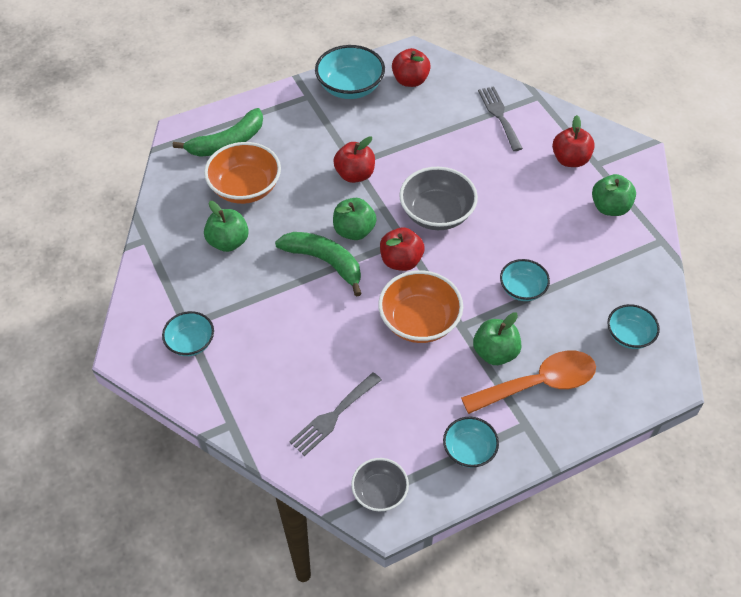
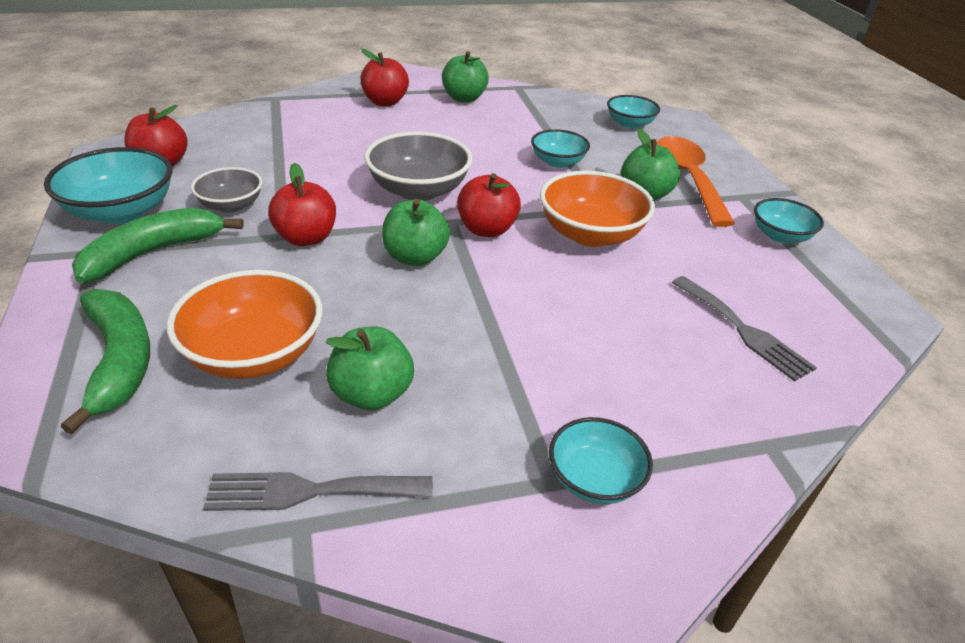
camera: 80 degrees left, 15 degrees down
(324, 262) = (463, 293): green banana -> green banana (153, 253)
(379, 492) = (856, 311): grey bowl -> grey bowl (231, 205)
(499, 115) = (285, 123): grey fork -> grey fork (309, 491)

